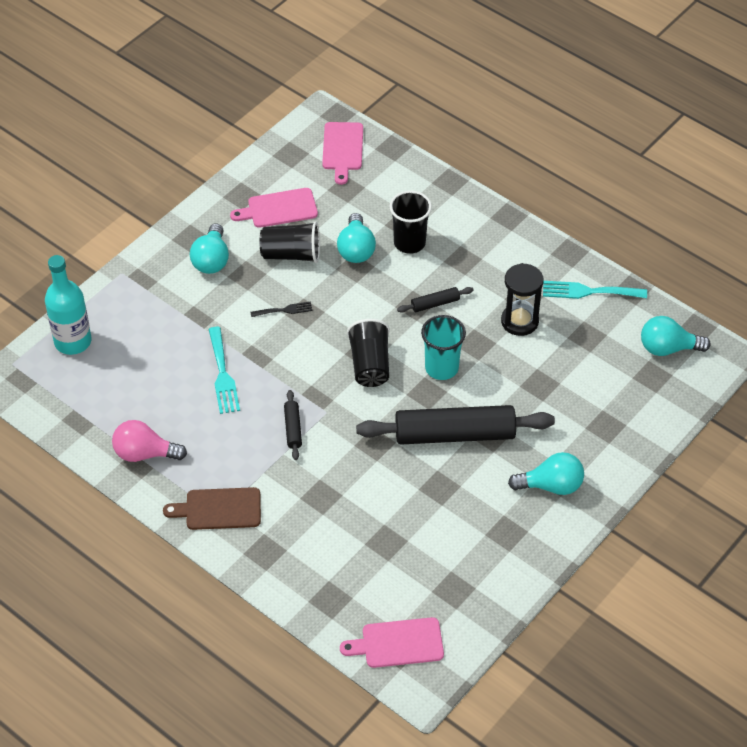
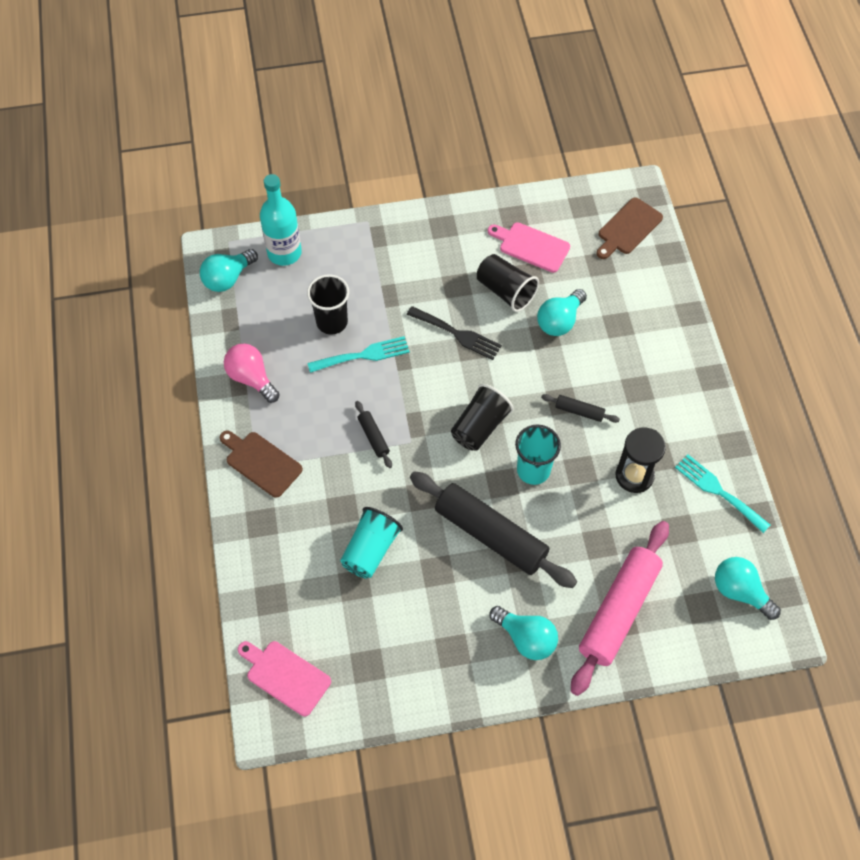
camera: 40 degrees right, 10 degrees up
(211, 260) = (441, 255): turquoise light bulb -> turquoise light bulb (228, 278)
(223, 375) = (363, 355): turquoise fork -> turquoise fork turned 135 degrees counterclockwise
(284, 310) = (457, 334): black fork -> black fork, size x1.69
(293, 428) = (373, 437): black rolling pin -> black rolling pin turned 60 degrees counterclockwise
(342, 149) = (628, 228): pink cutting board -> brown cutting board
(374, 509) = (370, 550): none -> turquoise cup
(409, 243) = (607, 344): black cup -> black cup (332, 322)
(598, 420) = (618, 611): none -> pink rolling pin

